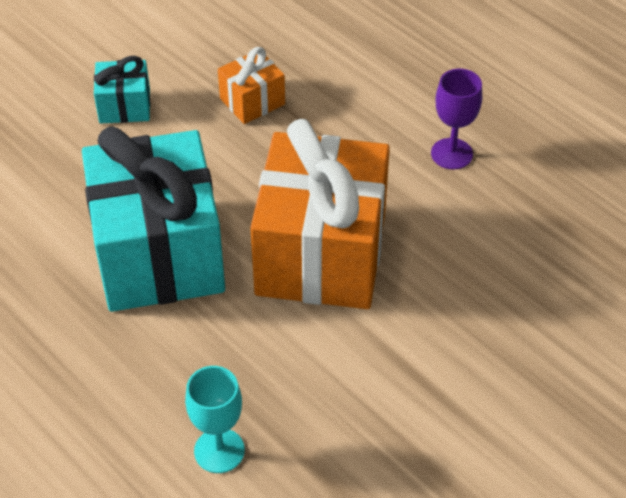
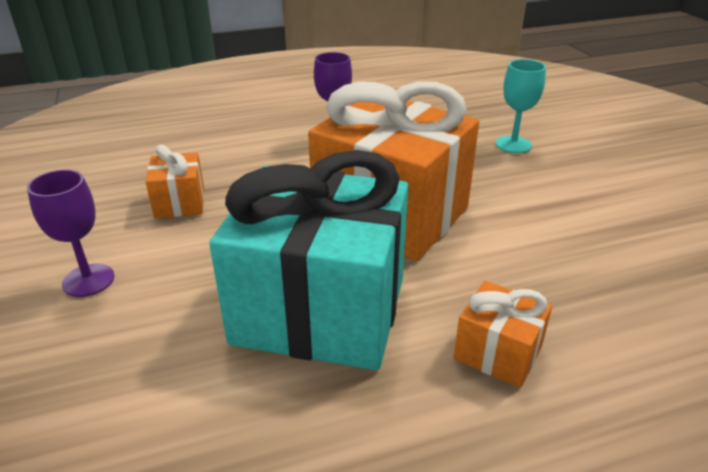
camera: 65 degrees left, 15 degrees down
(125, 106) = (88, 280): turquoise gift -> purple goblet
(163, 380) = (497, 353): none -> orange gift
(219, 450) = (604, 336): turquoise goblet -> turquoise goblet (513, 144)

